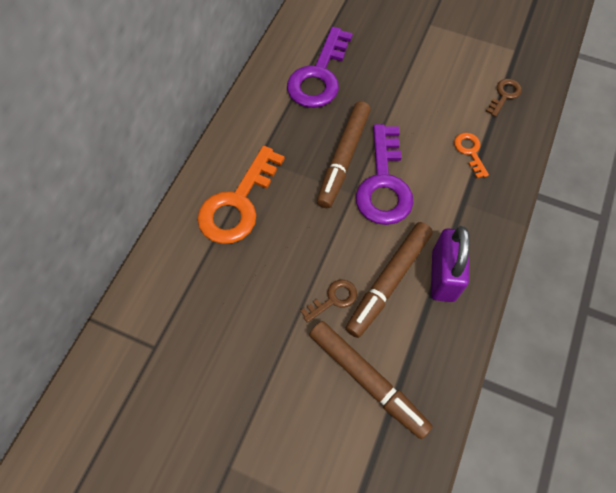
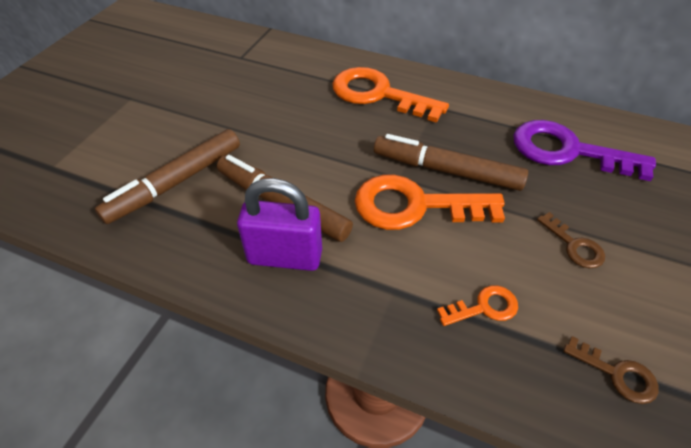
camera: 90 degrees right, 15 degrees down
(333, 299) = (267, 159): brown key -> brown key (574, 245)
(383, 184) = (415, 206): purple key -> orange key

